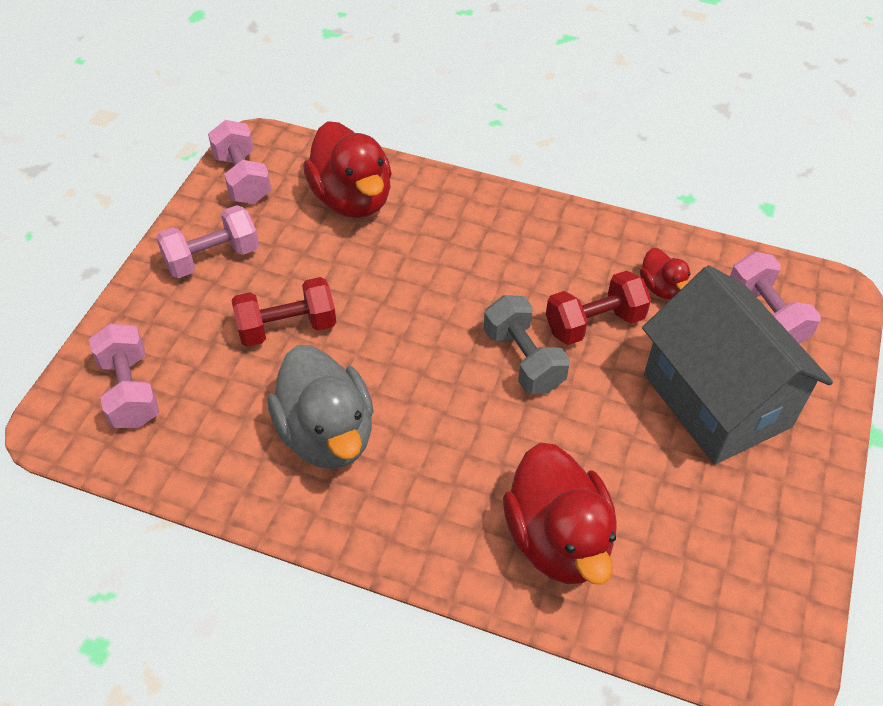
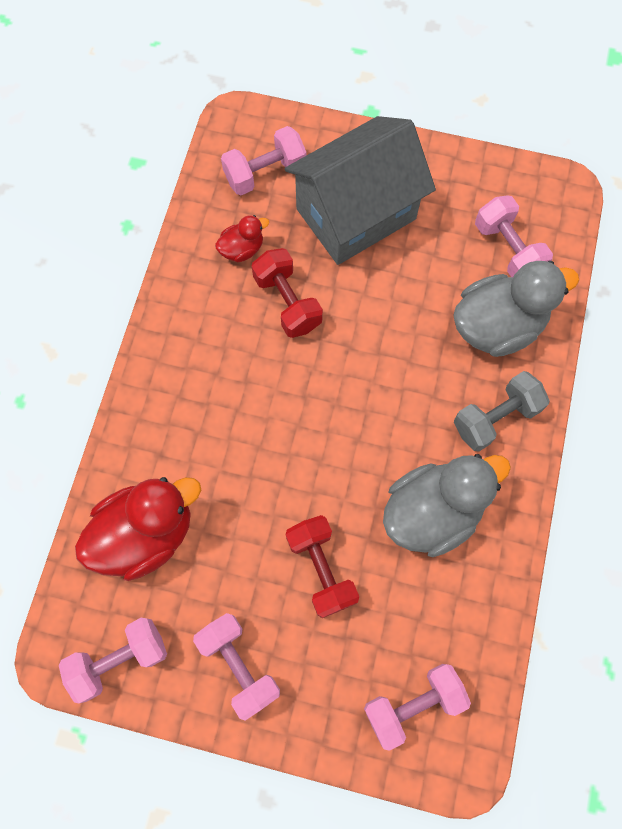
camera: 95 degrees left, 20 degrees up
(523, 359) = (333, 357): grey dumbbell -> grey dumbbell (495, 418)
(558, 539) = (497, 326): red duck -> grey duck
(673, 570) = (507, 249): none -> pink dumbbell

